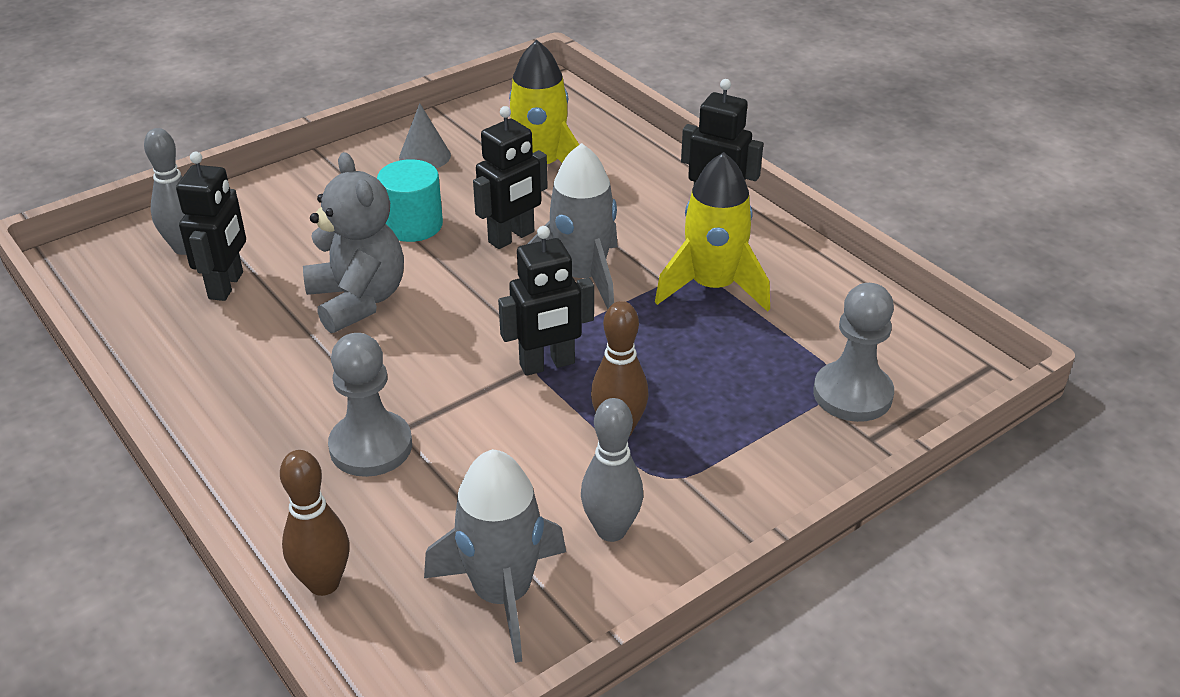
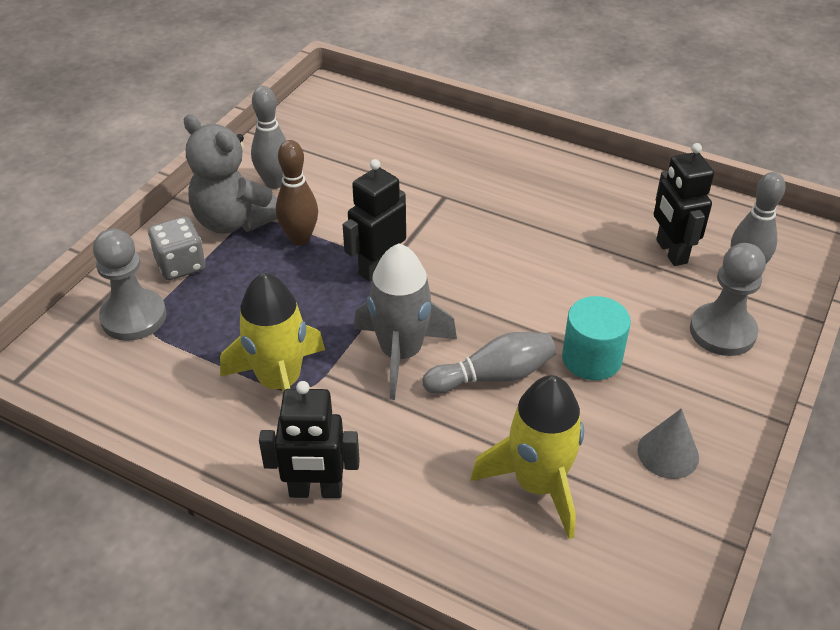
camera: 155 degrees right, 5 degrees up
(324, 583) = (415, 118): brown bowling pin -> none
(358, 300) = (562, 272): grey teddy bear -> grey teddy bear (234, 221)
(371, 446) = (453, 182): grey pawn -> grey pawn (722, 331)
(502, 594) = (318, 139): grey rocket -> none
(512, 237) = (493, 376): black robot -> grey bowling pin
(783, 442) = (181, 265): none -> grey dice

